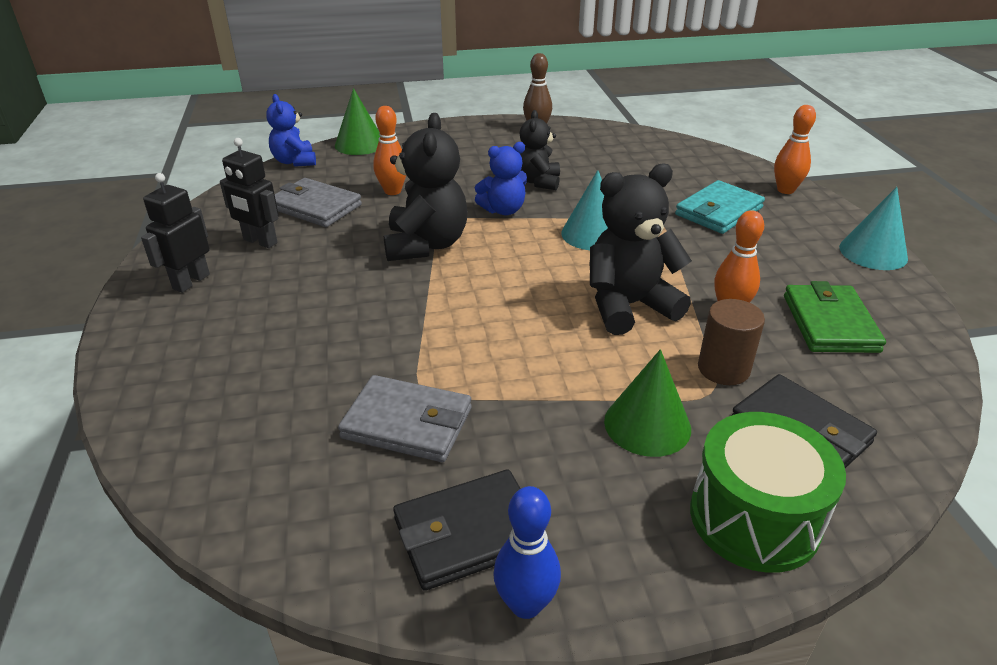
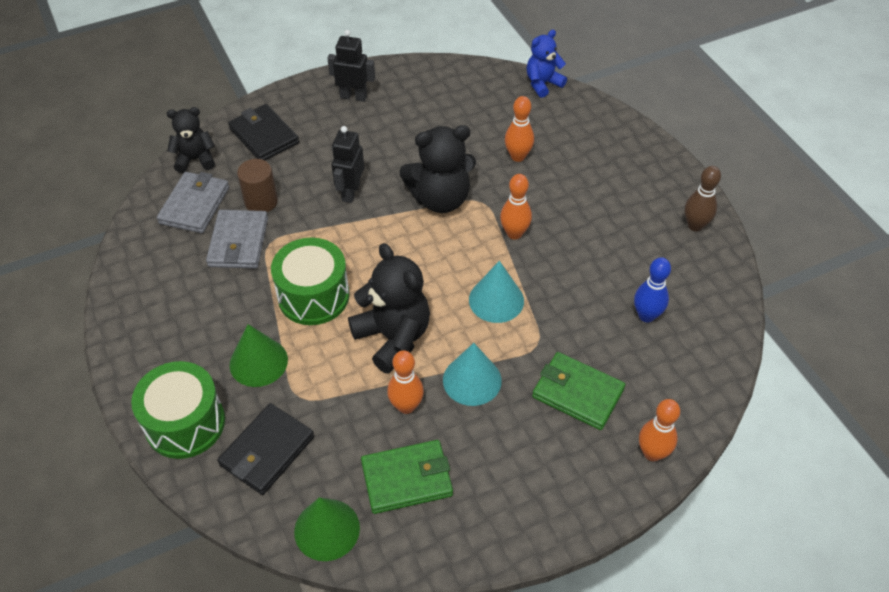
camera: 75 degrees right, 15 degrees up
(260, 241) = (413, 109): black robot -> black robot (350, 192)
(315, 207) = (473, 120): grey wallet -> grey wallet (194, 205)
(360, 144) = (595, 111): green cone -> green cone (327, 529)
(468, 533) = (159, 289): black wallet -> black wallet (264, 136)
(503, 210) = (514, 233): blue teddy bear -> orange bowling pin
(525, 604) = (116, 323): blue bowling pin -> blue bowling pin (646, 315)
(538, 182) = (578, 247): black teddy bear -> black teddy bear (195, 159)
(542, 360) = (313, 296): none -> green drum
(718, 211) = (577, 393): turquoise wallet -> green wallet
(723, 369) = (327, 403): brown cylinder -> brown cylinder (261, 202)
(873, 252) = (543, 526): turquoise cone -> turquoise cone (472, 380)

